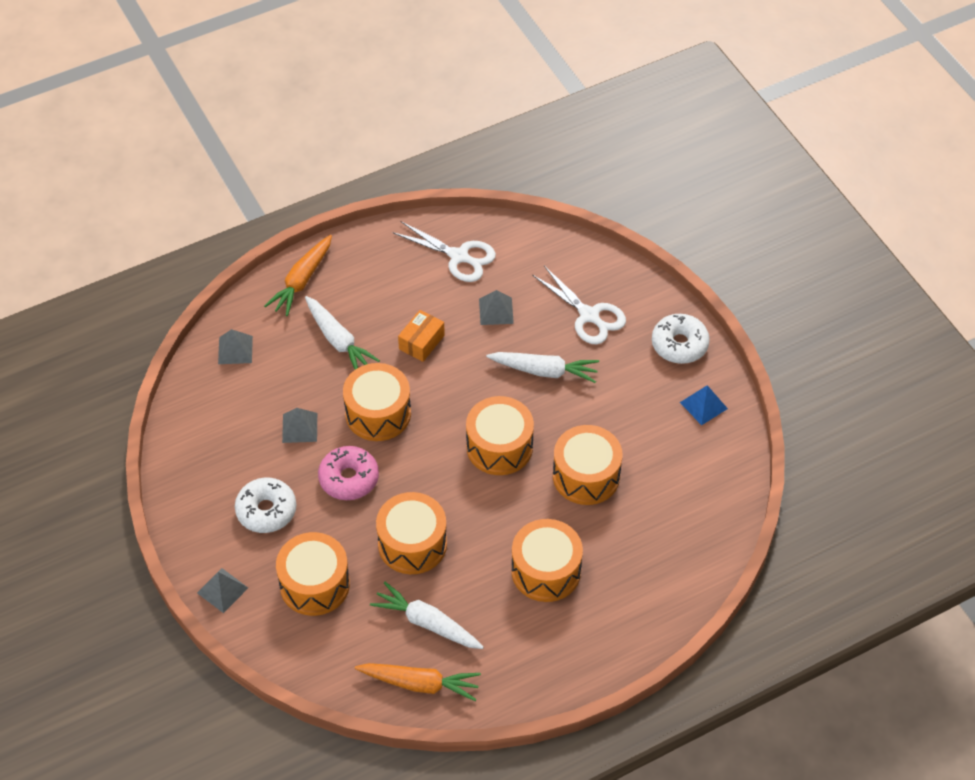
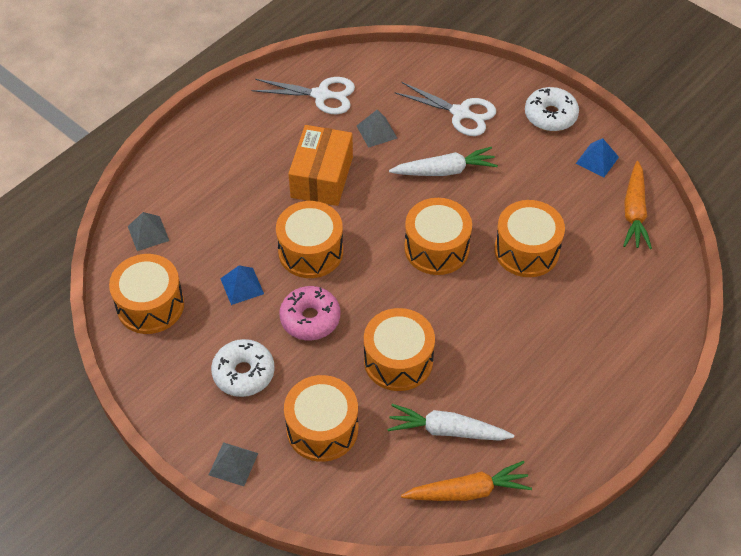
camera: 20 degrees left, 0 degrees up
(299, 427) = (242, 286): grey pyramid -> blue pyramid
(302, 281) = (186, 154): orange carrot -> orange carrot (634, 212)
(338, 340) = (244, 197): white carrot -> none
(421, 342) = (322, 177): orange box -> orange box, size x1.71
(546, 571) = (533, 346): orange drum -> orange drum (150, 305)

